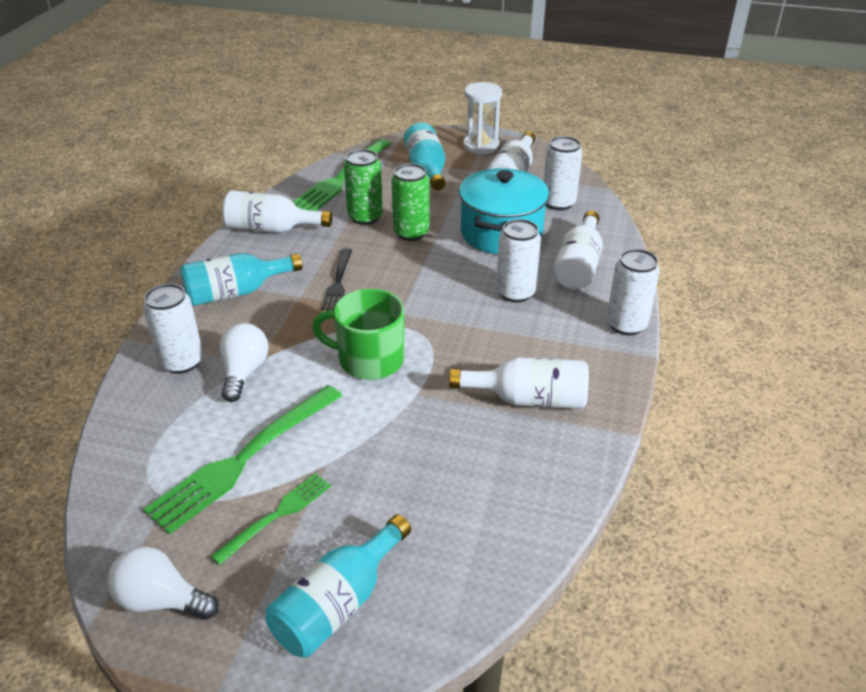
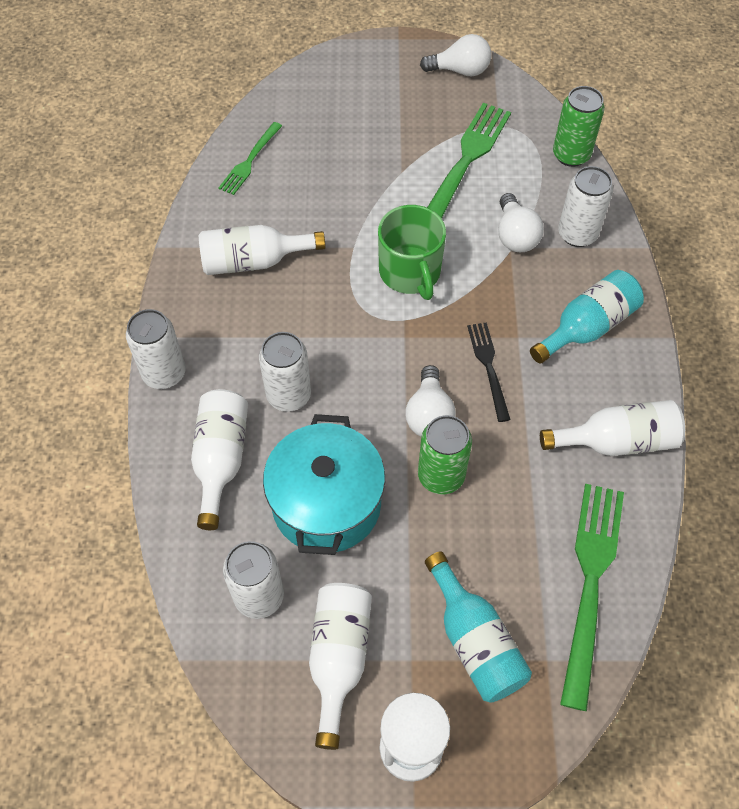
camera: 165 degrees right, 20 degrees up
(277, 515) = (417, 130): green fork -> green fork (249, 161)
(338, 603) = (351, 89): turquoise bottle -> none
(365, 217) = (513, 495): green can -> green can (571, 155)
(369, 360) = (410, 272): green mug -> green mug turned 75 degrees clockwise
(403, 263) = (429, 415): none -> white light bulb

